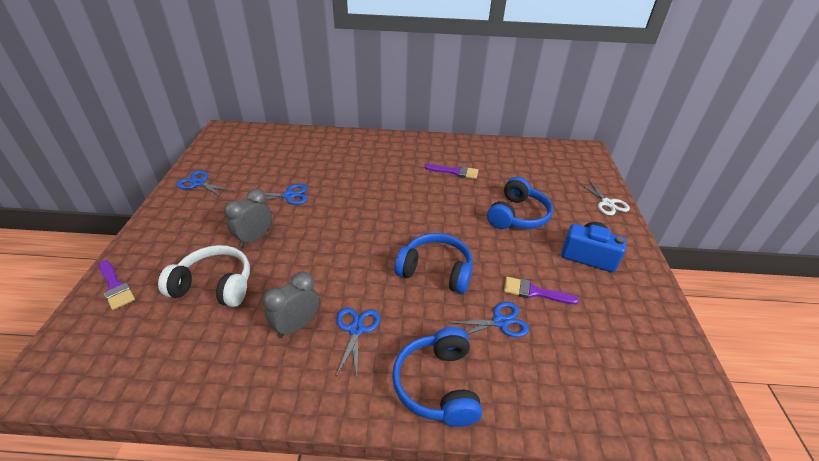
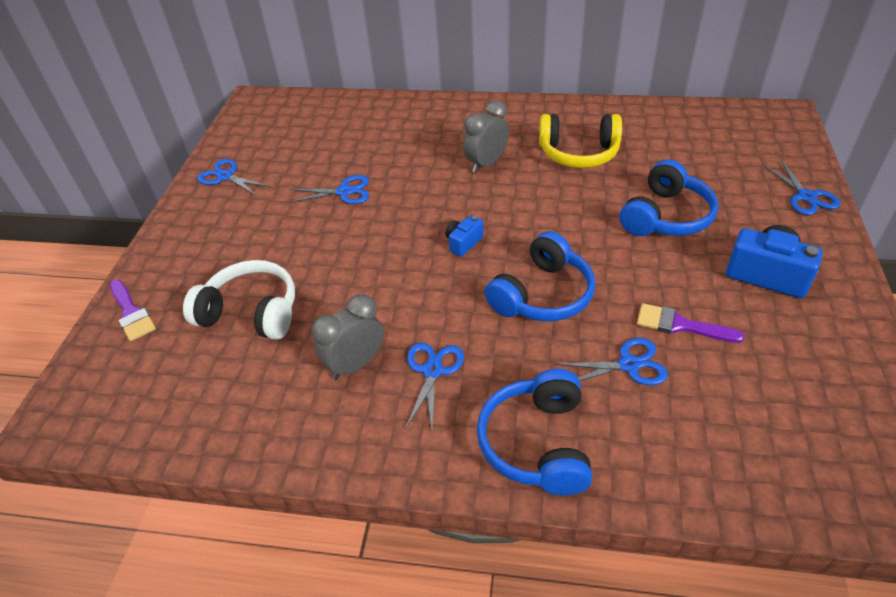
camera: 10 degrees right, 5 degrees up
(255, 238) = (300, 250): grey clock -> grey clock (486, 164)
(377, 233) = (463, 243): none -> blue camera
(436, 271) = (543, 295): blue headphones -> blue headphones turned 105 degrees clockwise
(455, 172) = (578, 153): purple brush -> yellow headphones
(607, 203) = (806, 197): white scissors -> blue scissors

